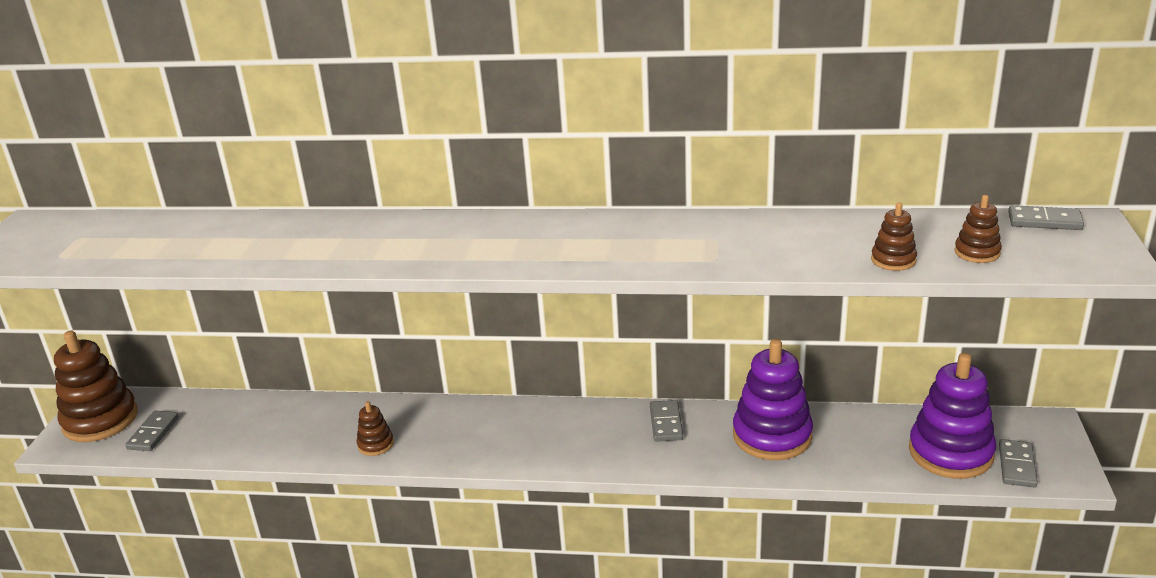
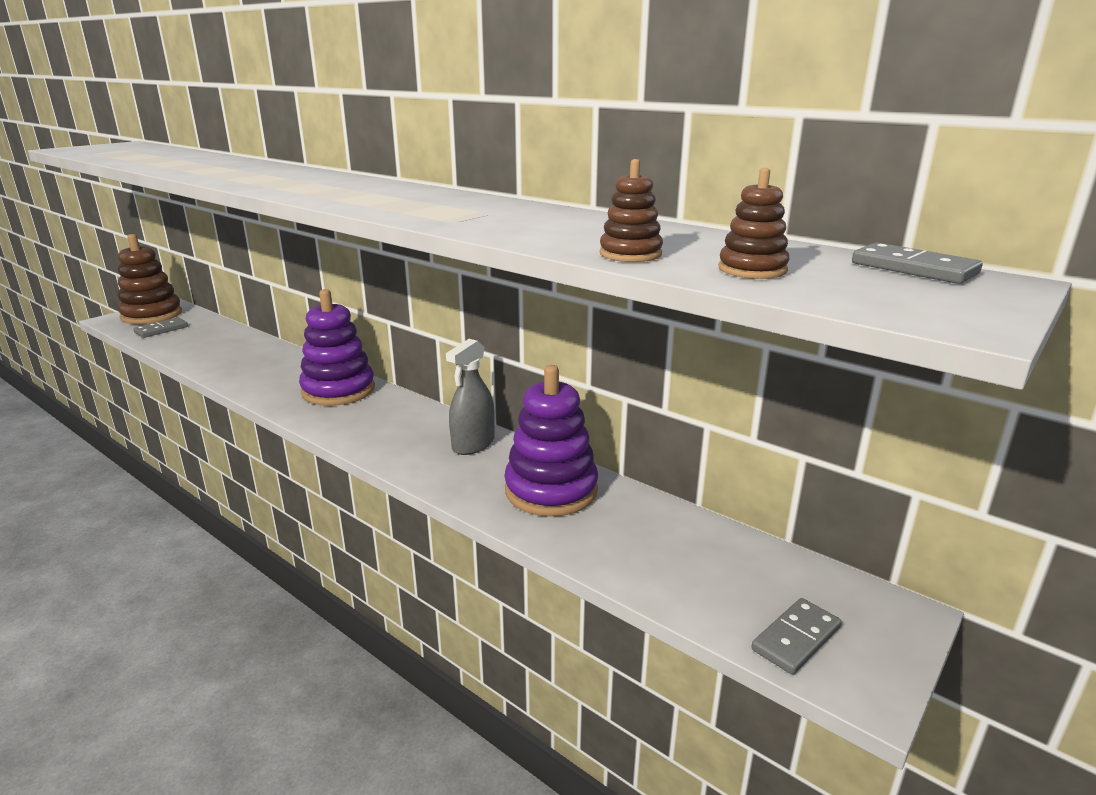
camera: 30 degrees right, 5 degrees down
(375, 444) = (257, 379): brown stacking toy -> none
(666, 423) = (473, 444): grey domino -> grey spray bottle
(950, 452) = (724, 586): purple stacking toy -> purple stacking toy (338, 390)

